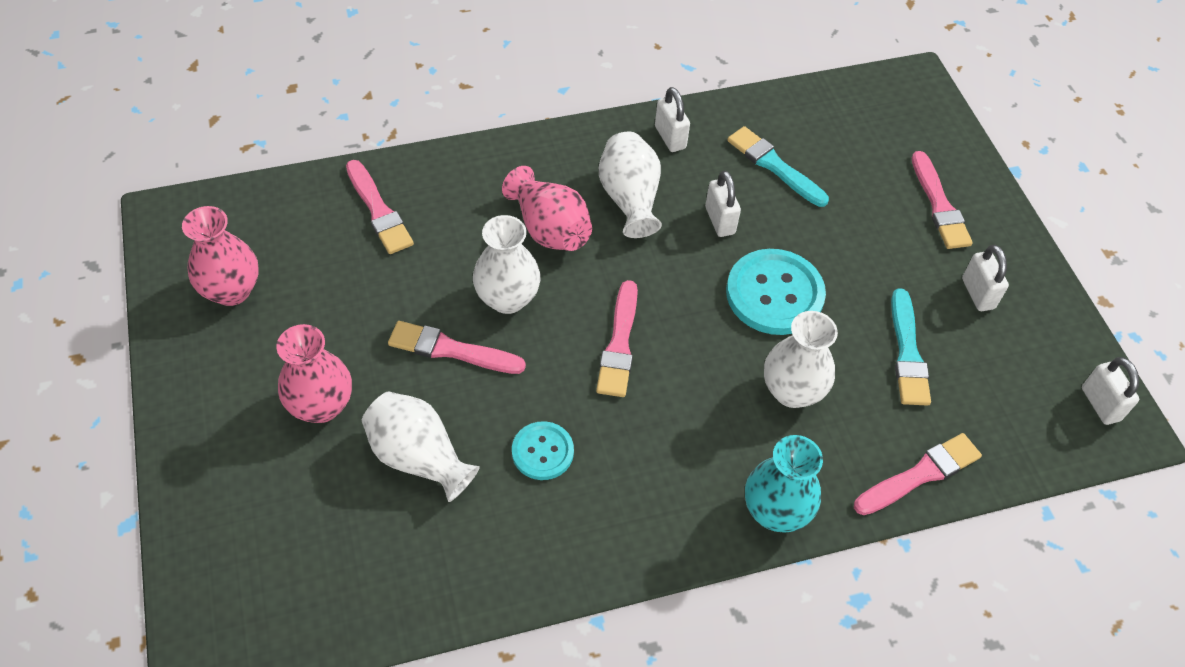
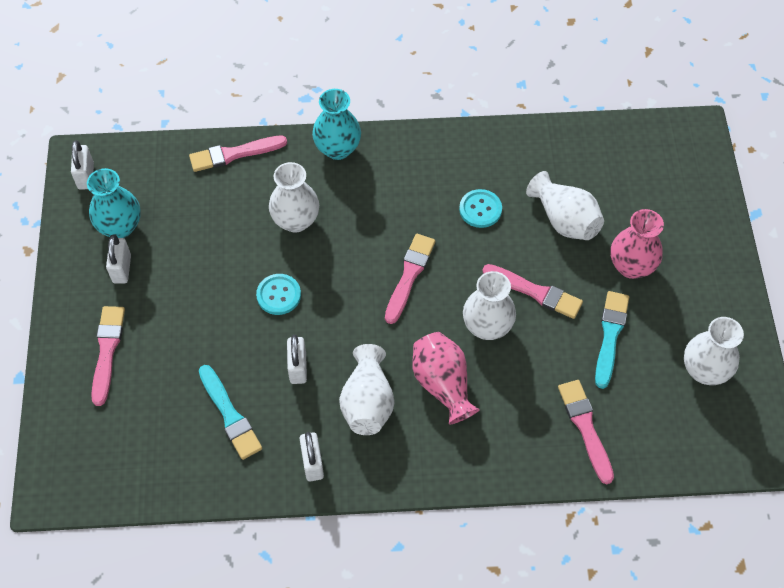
camera: 165 degrees left, 5 degrees up
(232, 290) = (704, 370): pink vase -> white vase
(774, 294) = (278, 295): turquoise button -> turquoise button, size x0.58
(907, 353) = (200, 233): turquoise brush -> turquoise brush (610, 335)
(1012, 344) = (120, 226): none -> turquoise vase

